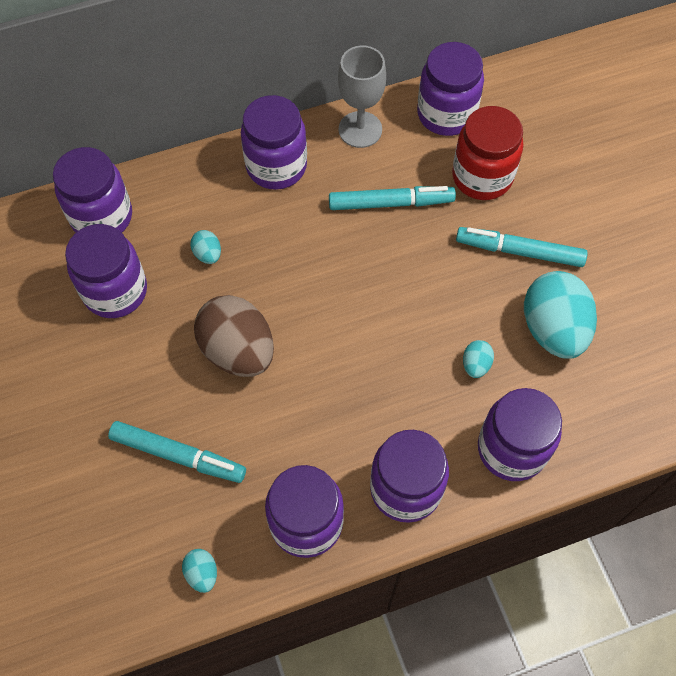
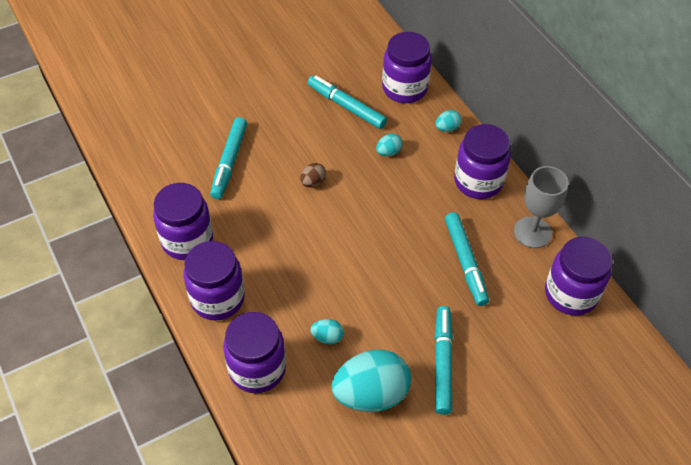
camera: 80 degrees right, 10 degrees down
(115, 291) = (347, 107): purple jar -> turquoise marker
(202, 573) = (149, 188): turquoise egg -> turquoise egg (447, 128)
(238, 351) = (313, 182): brown egg -> brown egg, size x0.44
(482, 177) = (512, 327): red jar -> none

